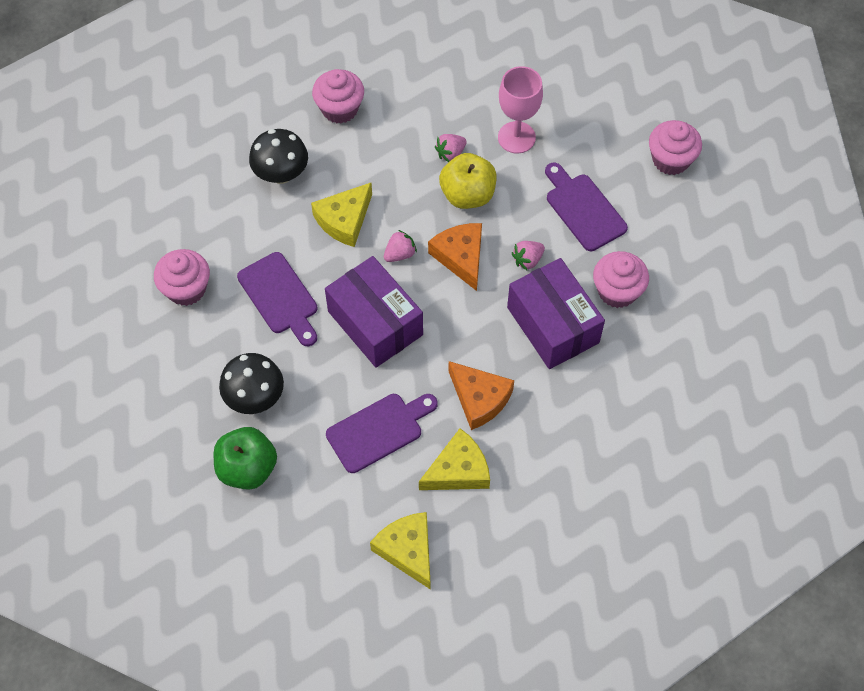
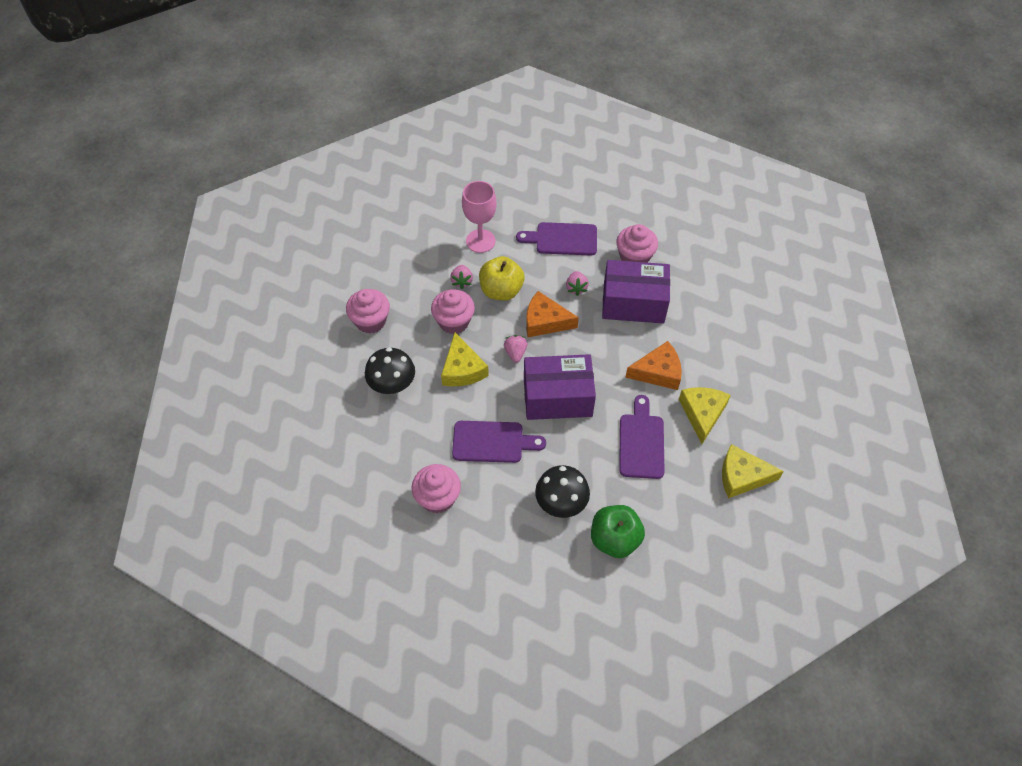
camera: 55 degrees left, 5 degrees down
(670, 160) = (563, 178): pink cupcake -> pink cupcake (454, 322)

